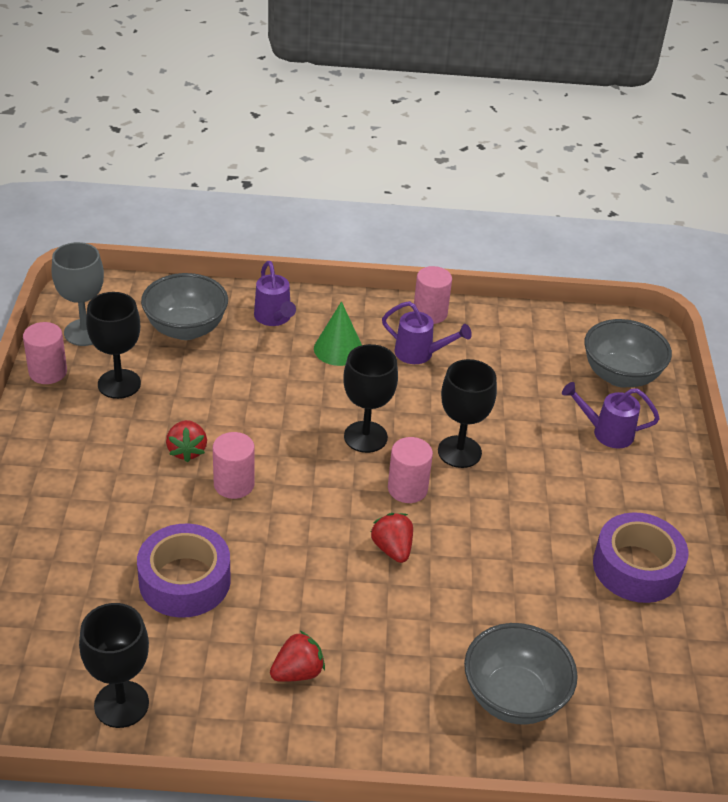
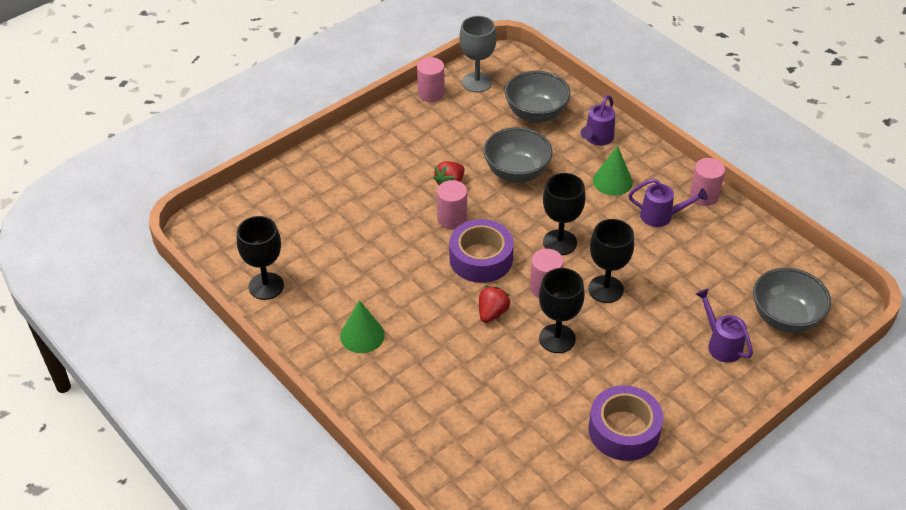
camera: 50 degrees right, 5 degrees up
(119, 384) = (460, 123): black goblet -> black goblet (557, 338)
(185, 581) = (365, 250): purple tape -> purple tape (481, 258)
(297, 672) = (362, 335): red strawberry -> green cone
(419, 354) = (661, 216): purple watering can -> purple watering can turned 60 degrees counterclockwise
(513, 697) = (454, 435): grey bowl -> grey bowl (516, 172)

